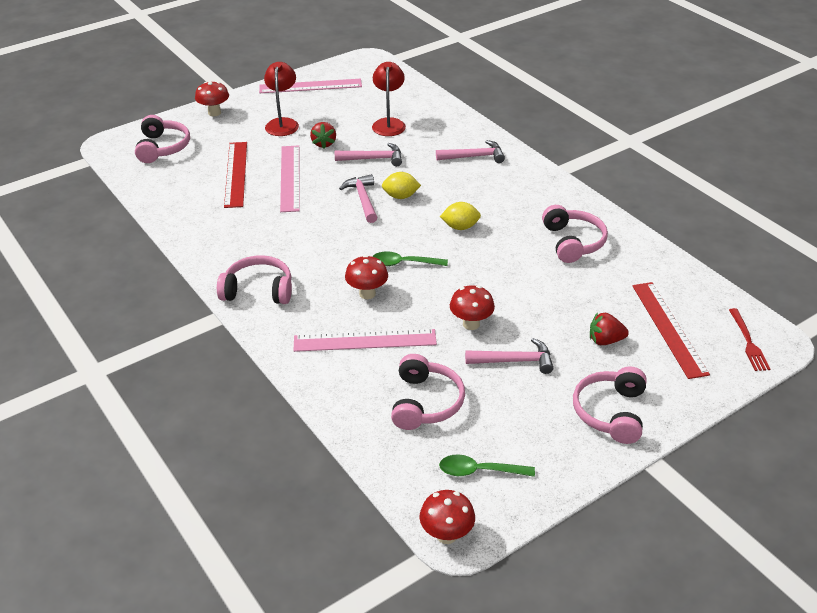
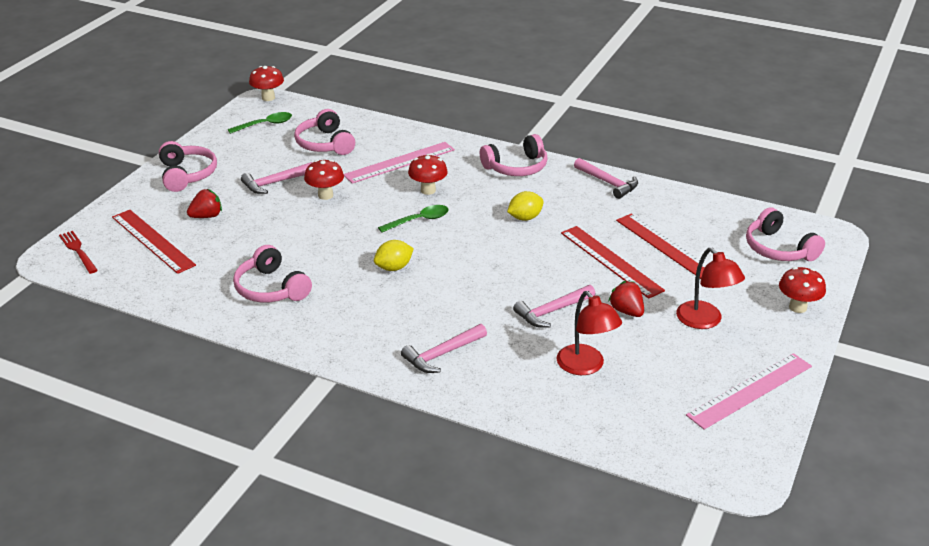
camera: 150 degrees right, 5 degrees down
(290, 178) = (611, 261): pink ruler -> red ruler
(363, 199) = (514, 264): pink hammer -> pink hammer (608, 183)
(400, 196) = (480, 279): yellow lemon -> yellow lemon (525, 218)

